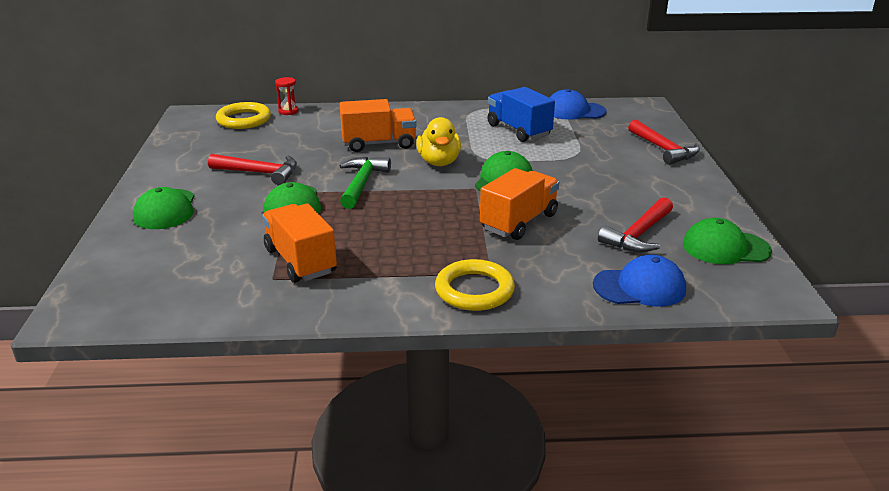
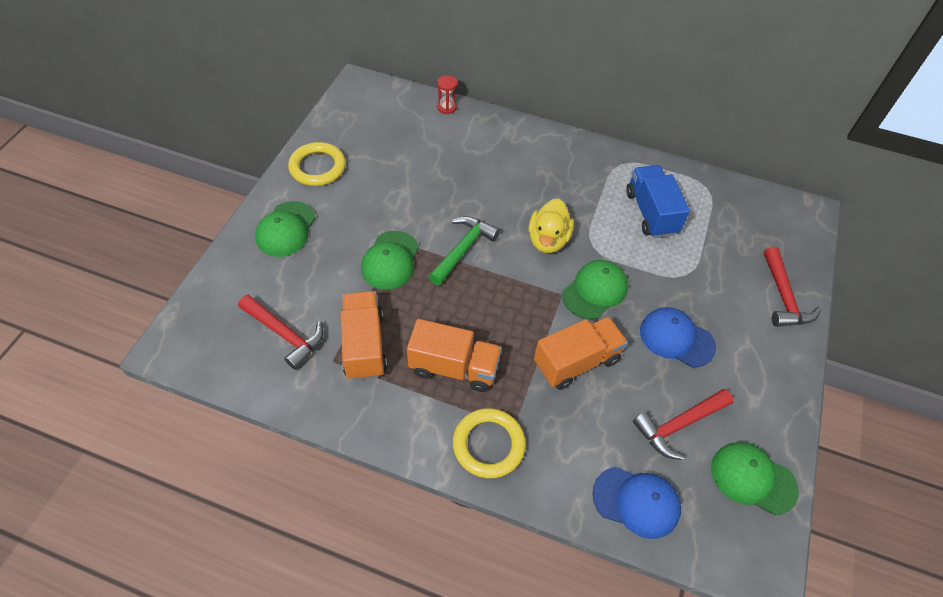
camera: 20 degrees right, 25 degrees up
(244, 120) = (402, 109): yellow ring -> yellow ring (317, 167)
(260, 173) = (382, 201): red hammer -> red hammer (285, 334)
(379, 144) = (506, 190): orange truck -> orange truck (454, 367)
(574, 111) = (726, 197): blue cap -> blue cap (676, 338)

